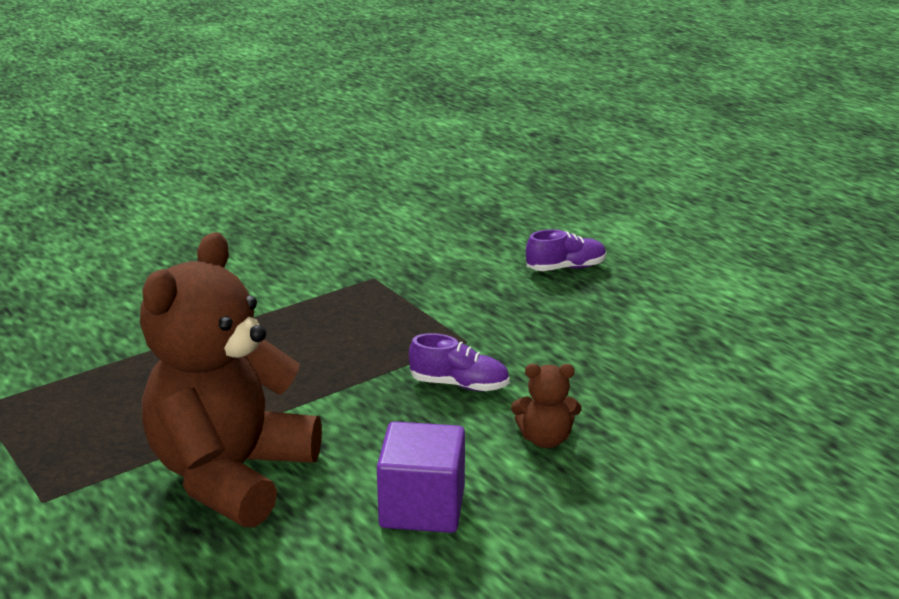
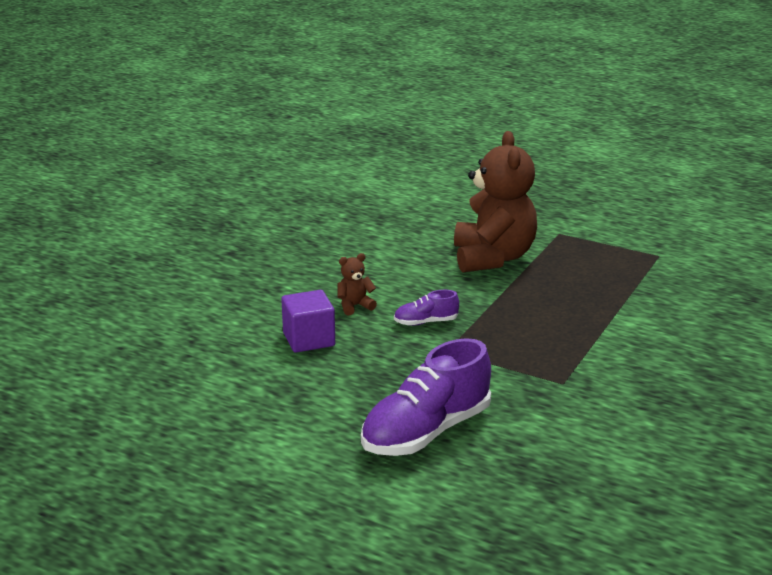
camera: 155 degrees right, 0 degrees up
(422, 507) = (392, 266): purple cube -> purple cube (309, 339)
(566, 268) = (426, 432): purple shoe -> purple shoe, size x2.10

